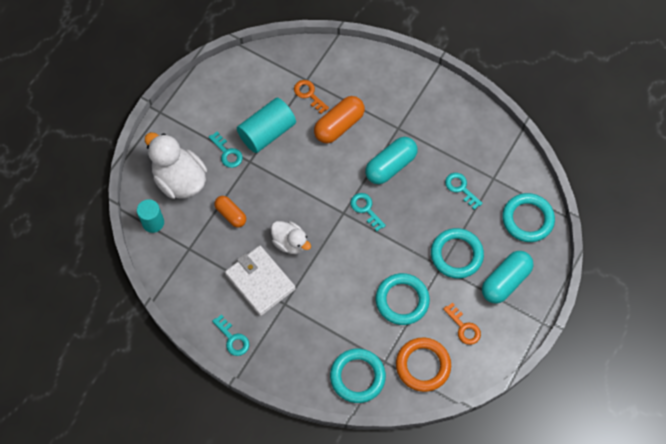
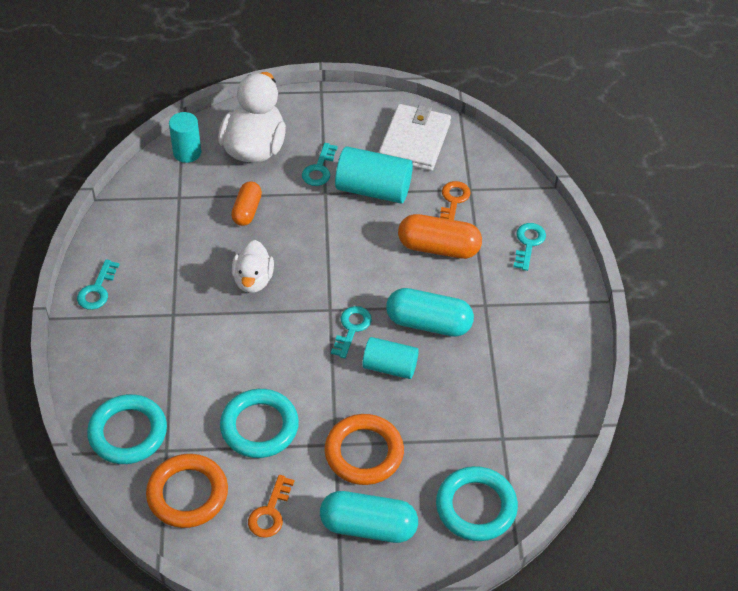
camera: 55 degrees right, 15 degrees down
(260, 281) = (184, 278): white wallet -> white wallet (414, 140)
(407, 205) = (390, 366): none -> turquoise cylinder
(456, 255) = (364, 452): turquoise ring -> orange ring
(461, 188) = (459, 410): turquoise key -> turquoise key (528, 243)

